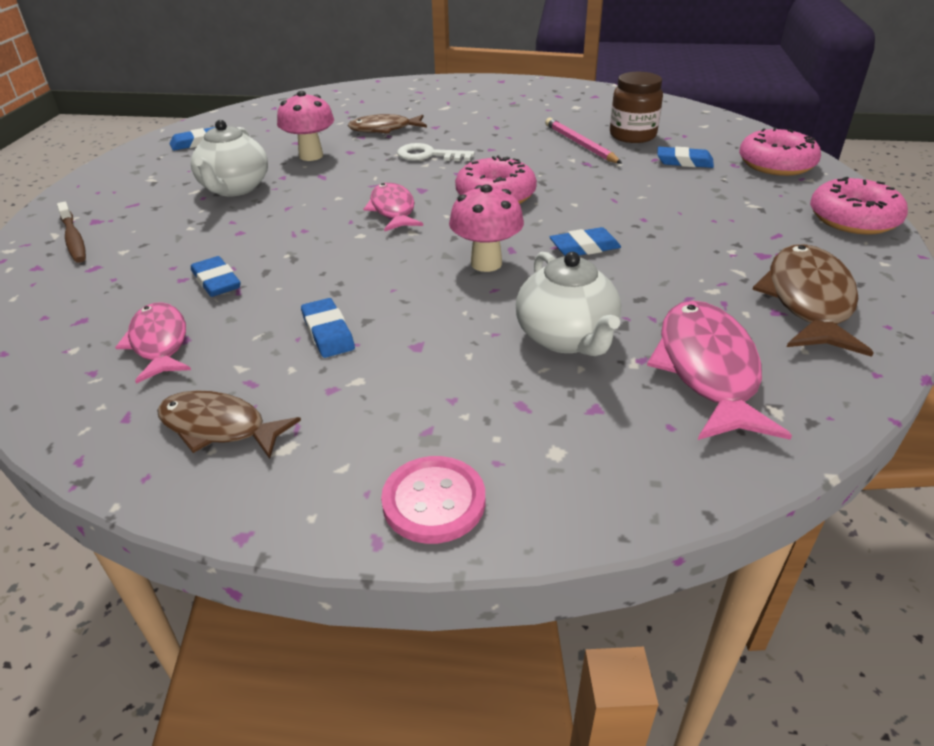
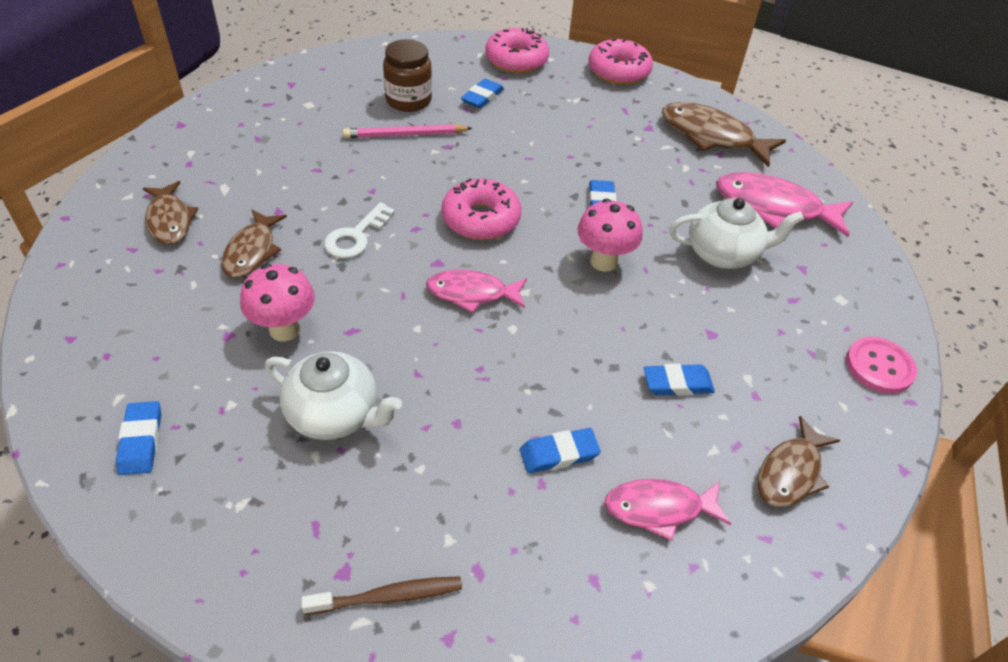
camera: 75 degrees left, 10 degrees up
(397, 102) = (170, 220): none -> brown fish

